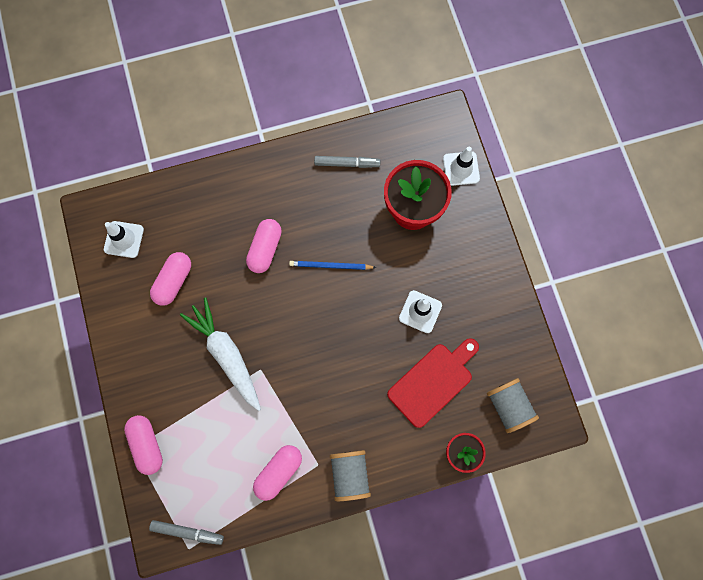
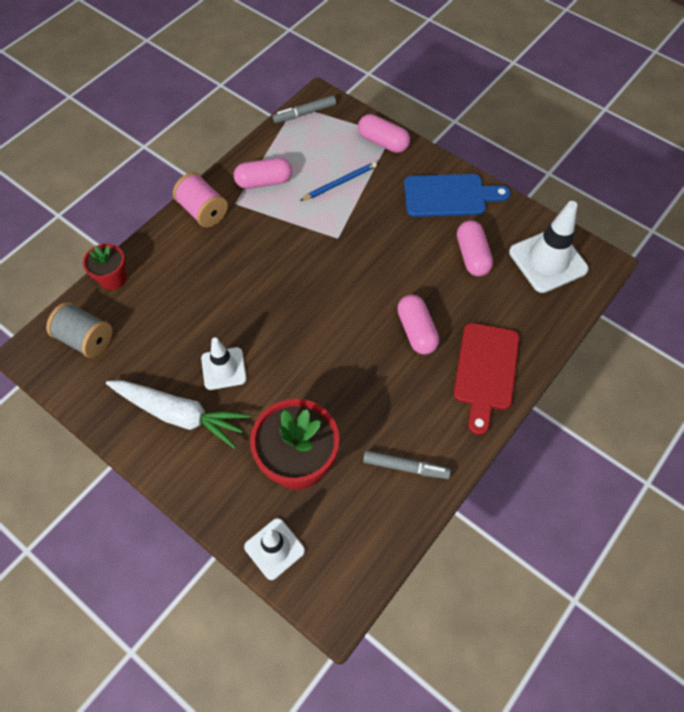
camera: 145 degrees right, 15 degrees down
(124, 239) = (548, 261): white traffic cone -> white traffic cone, size x1.60
(142, 348) = (449, 196): none -> blue cutting board
(226, 355) = (375, 231): white carrot -> white carrot (179, 415)
(279, 472) = (264, 181): pink capsule -> pink capsule turned 75 degrees clockwise
(330, 266) = (342, 355): blue pencil -> blue pencil (340, 183)
(347, 163) = (405, 467): grey marker -> grey marker turned 135 degrees counterclockwise
(350, 474) = (203, 211): grey spool -> pink spool
(433, 382) = (173, 317): red cutting board -> red cutting board (486, 371)

